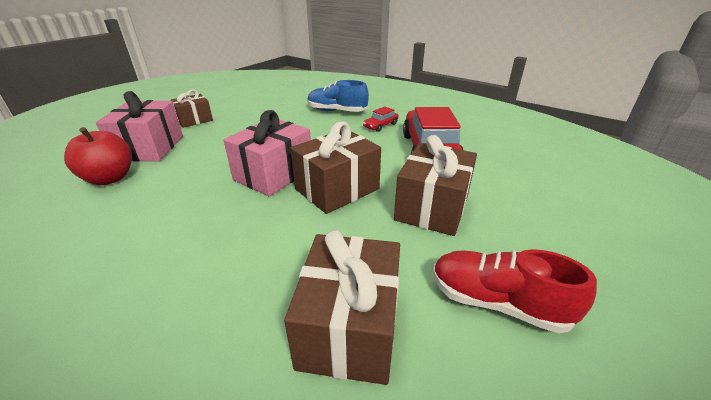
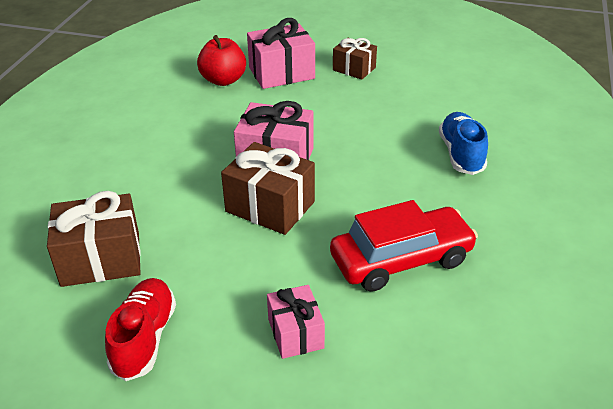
camera: 70 degrees right, 5 degrees up
(380, 126) = (445, 202): red car -> none
(432, 207) = (268, 280): brown gift -> none
(497, 206) = (295, 333): none -> pink gift

